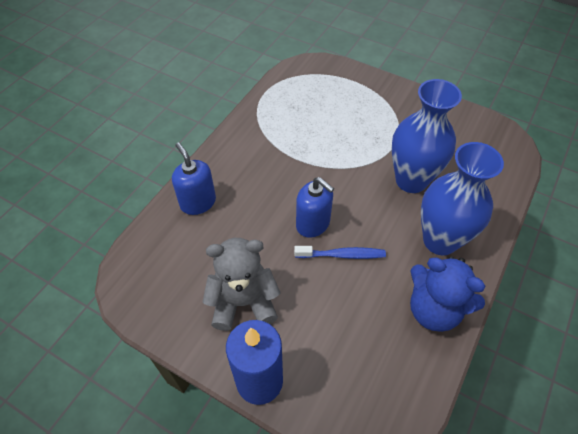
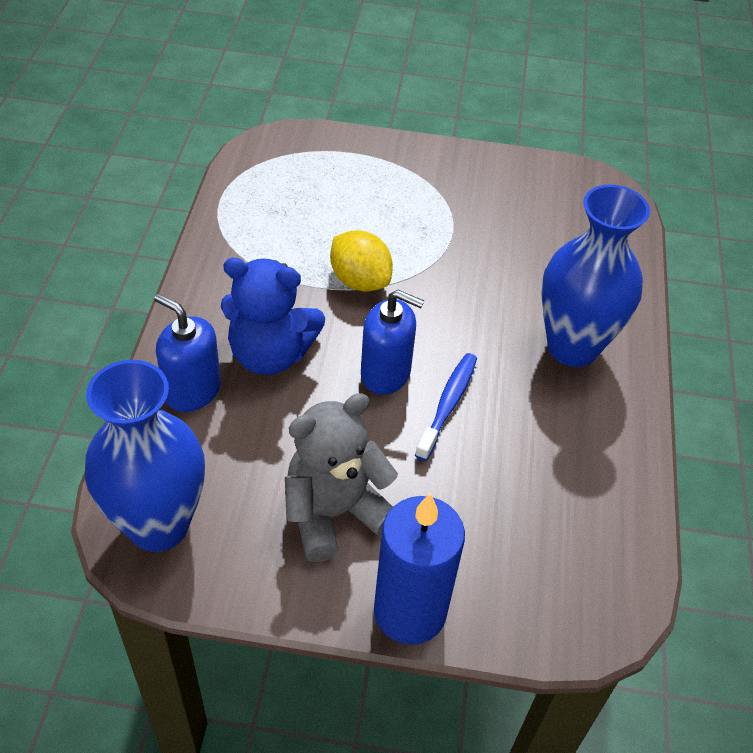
camera: 25 degrees left, 5 degrees down
(323, 161) = (360, 281): none -> yellow lemon
(342, 255) = (448, 404): blue toothbrush -> blue toothbrush turned 45 degrees counterclockwise
(411, 180) = (498, 276): blue vase -> blue vase (158, 525)
(434, 309) = (604, 440): blue teddy bear -> blue teddy bear (270, 354)

